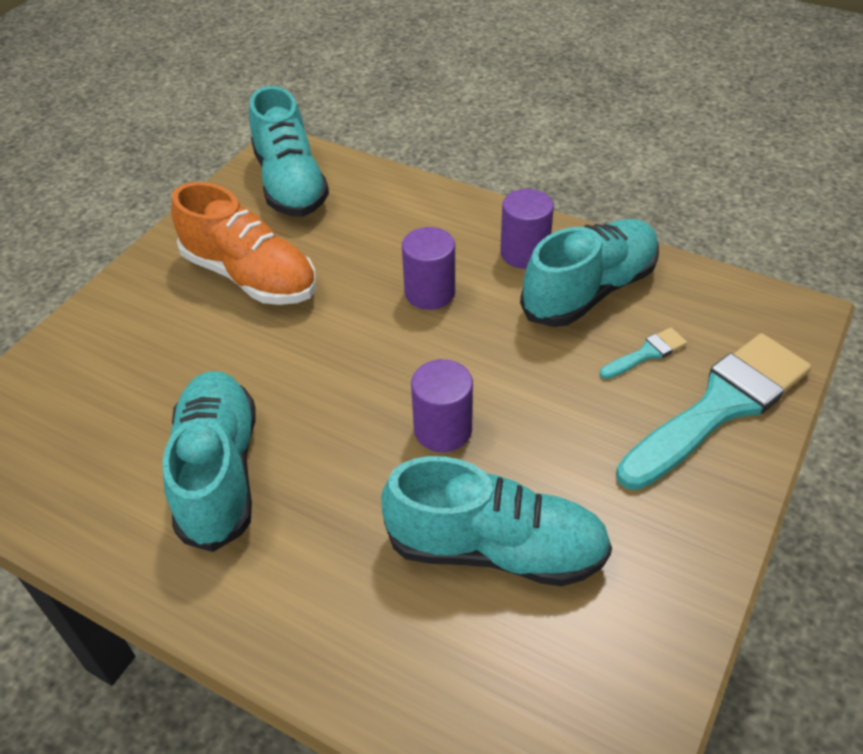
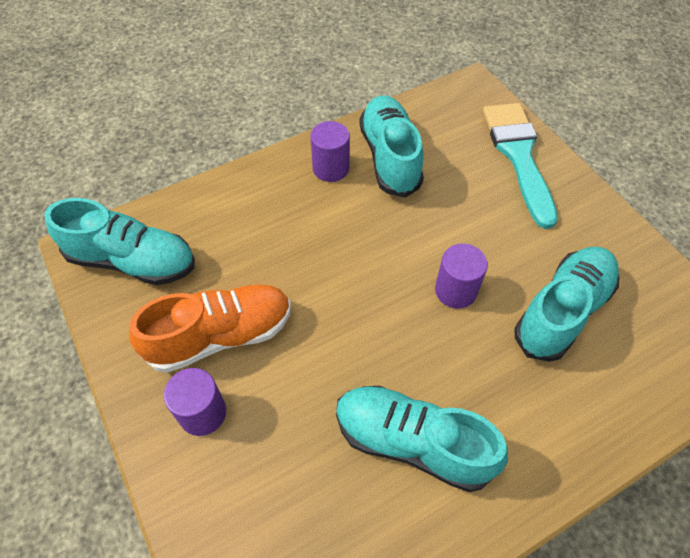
camera: 60 degrees left, 10 degrees up
(430, 293) = (328, 235): purple cylinder -> purple cylinder (202, 413)
(646, 353) = (459, 162): turquoise brush -> none

